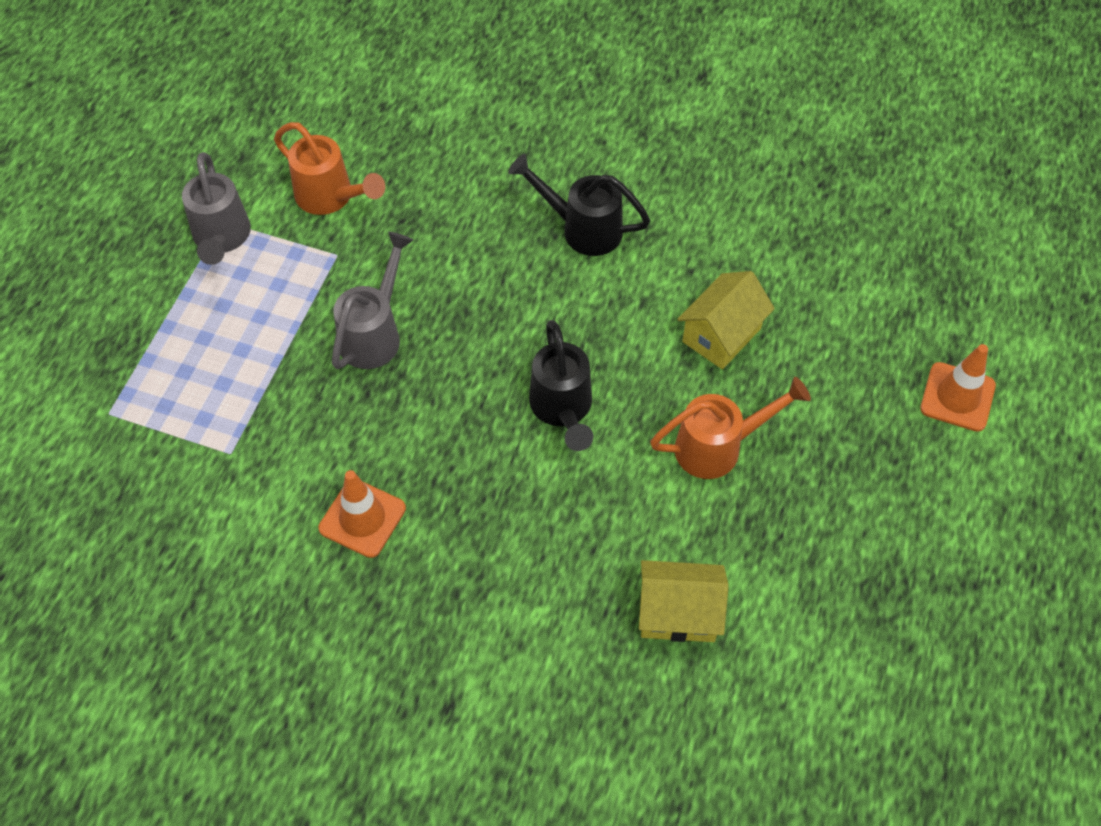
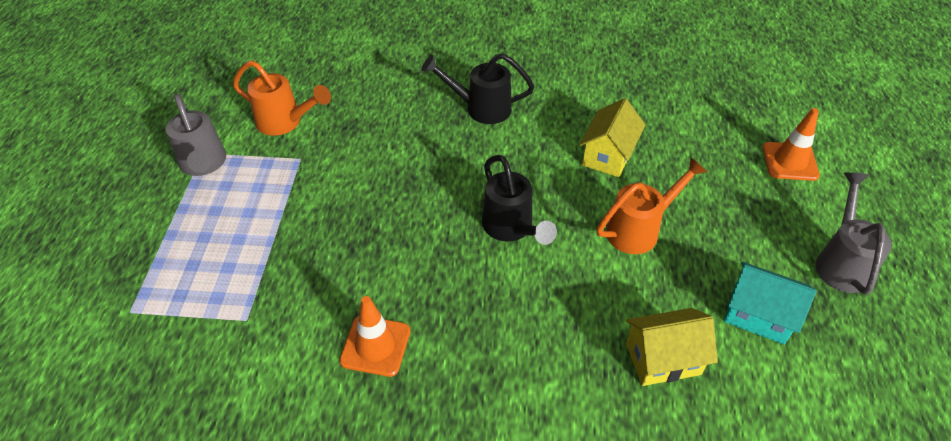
camera: 15 degrees left, 10 degrees down
(375, 333) = (345, 205): grey watering can -> grey watering can (841, 261)
(814, 589) = (758, 315): none -> turquoise house

